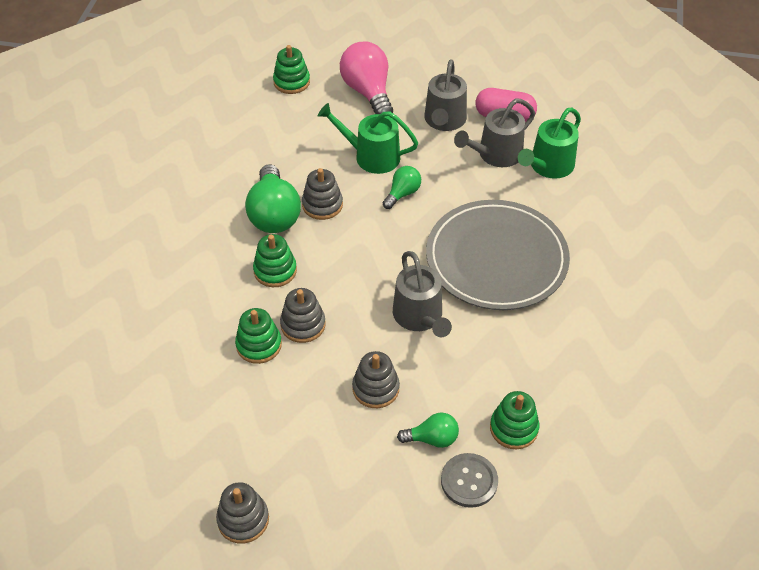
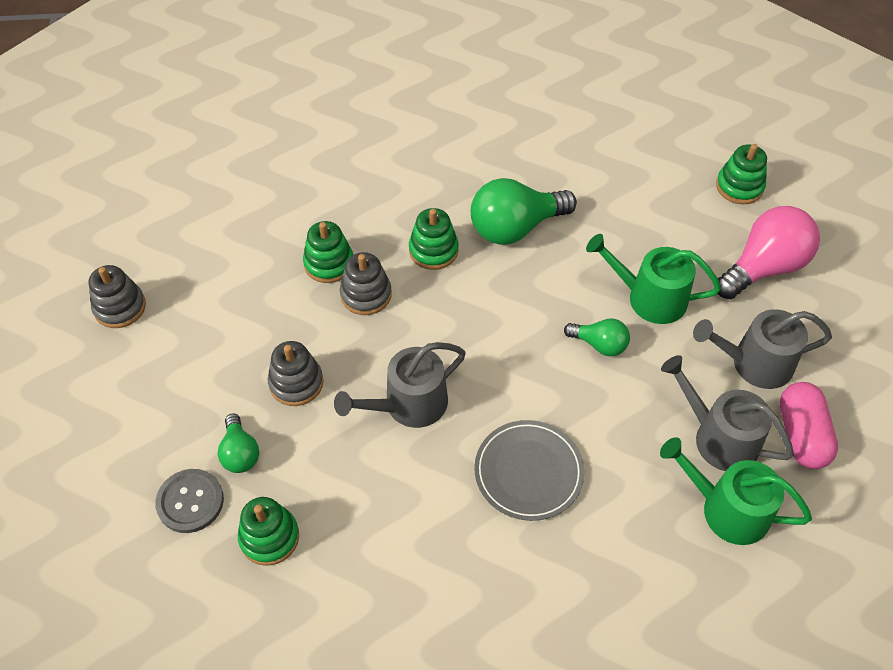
camera: 75 degrees right, 5 degrees up
(322, 205) = (548, 268): grey stacking toy -> none
(371, 156) = (649, 298): green watering can -> green watering can turned 75 degrees counterclockwise
(496, 259) = (528, 472): grey plate -> grey plate, size x0.57

